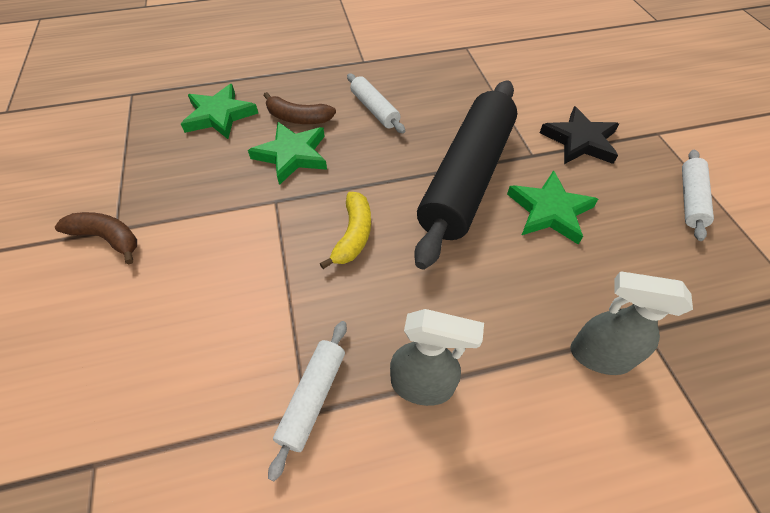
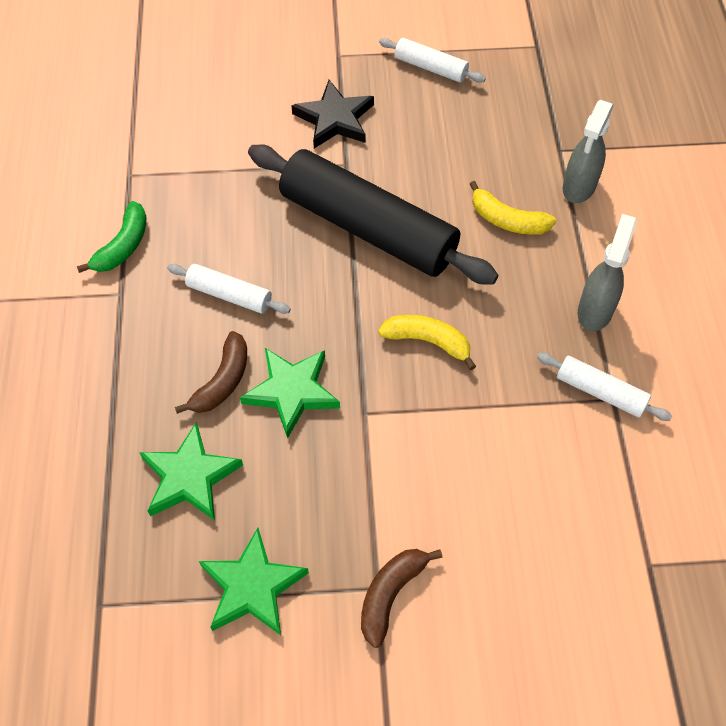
camera: 80 degrees left, 5 degrees up
(374, 109) = (229, 295): white rolling pin -> white rolling pin turned 45 degrees clockwise
(403, 55) = (123, 246): none -> green banana
(519, 286) = (507, 220): none -> yellow banana
(549, 211) = (425, 173): green star -> green star (252, 586)

